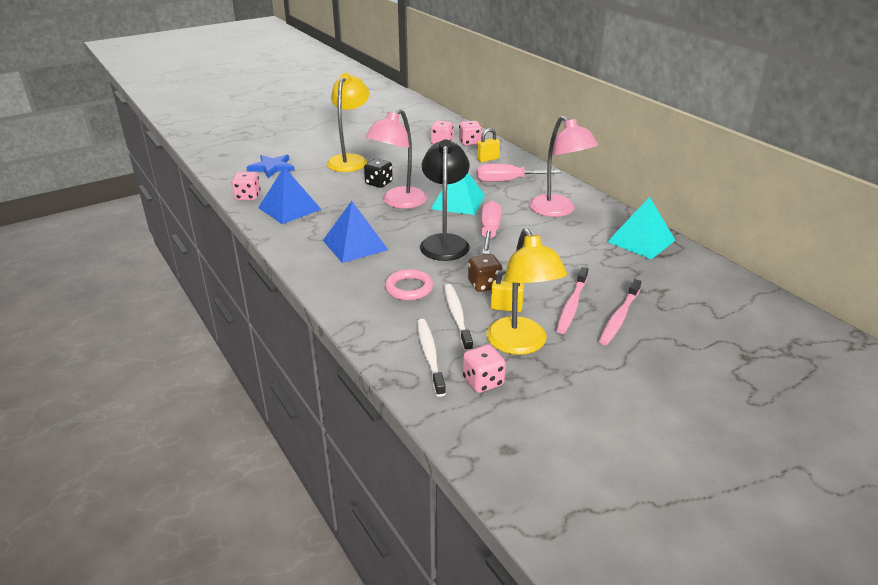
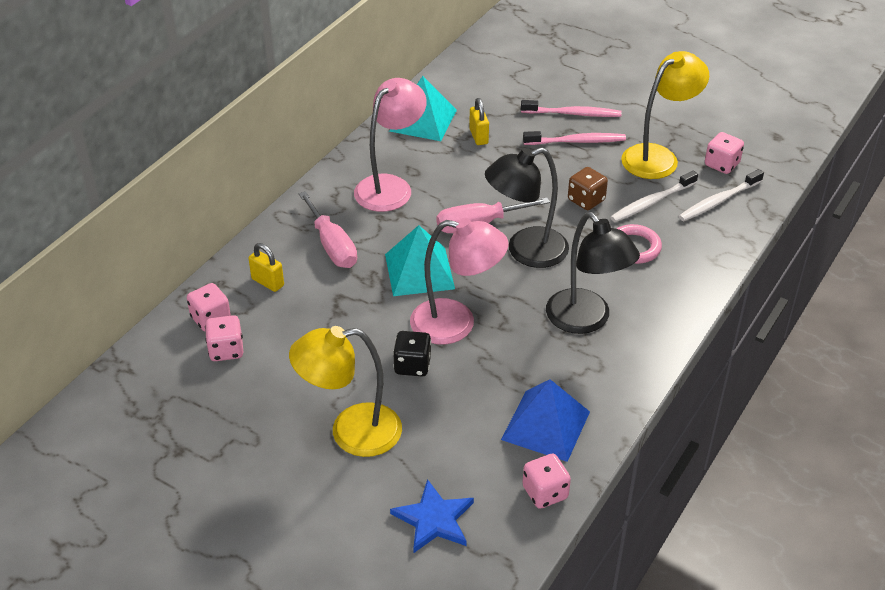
camera: 115 degrees left, 10 degrees up
(355, 245) = (586, 320): blue pyramid -> black lamp
(506, 308) = (612, 177): yellow padlock -> yellow padlock (478, 136)

